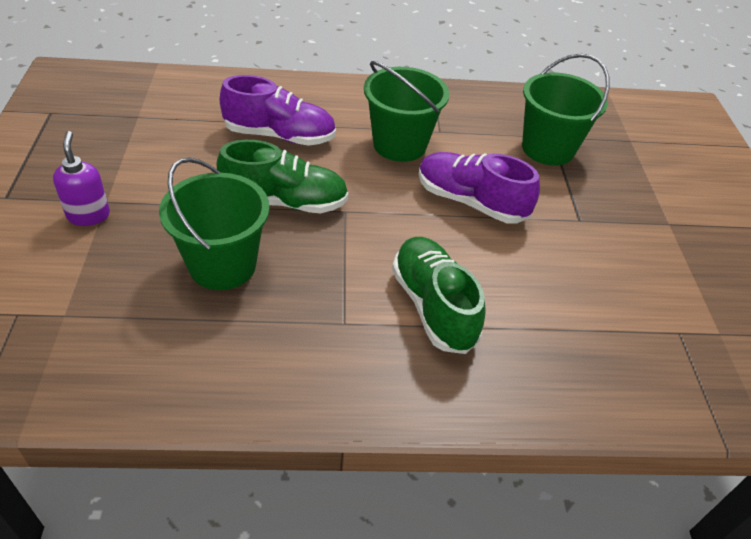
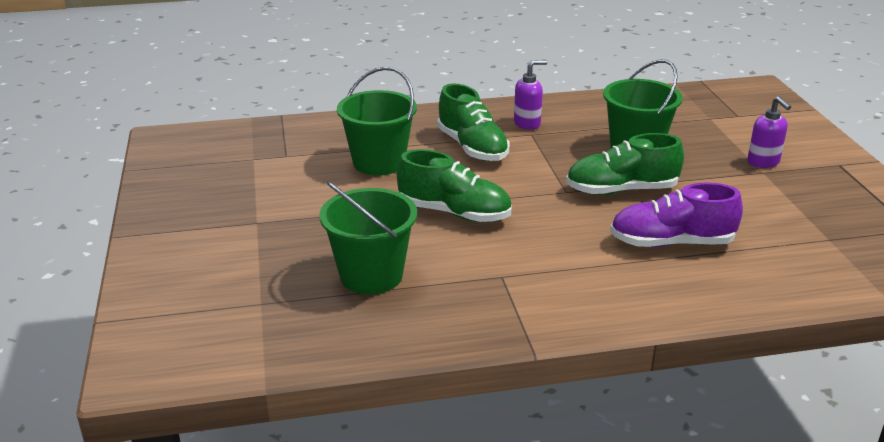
camera: 175 degrees right, 15 degrees down
(340, 349) = (527, 124): none -> purple soap dispenser
(399, 145) = (541, 253): green bucket -> green bucket (379, 162)
(470, 202) = (454, 213): purple shoe -> green shoe

